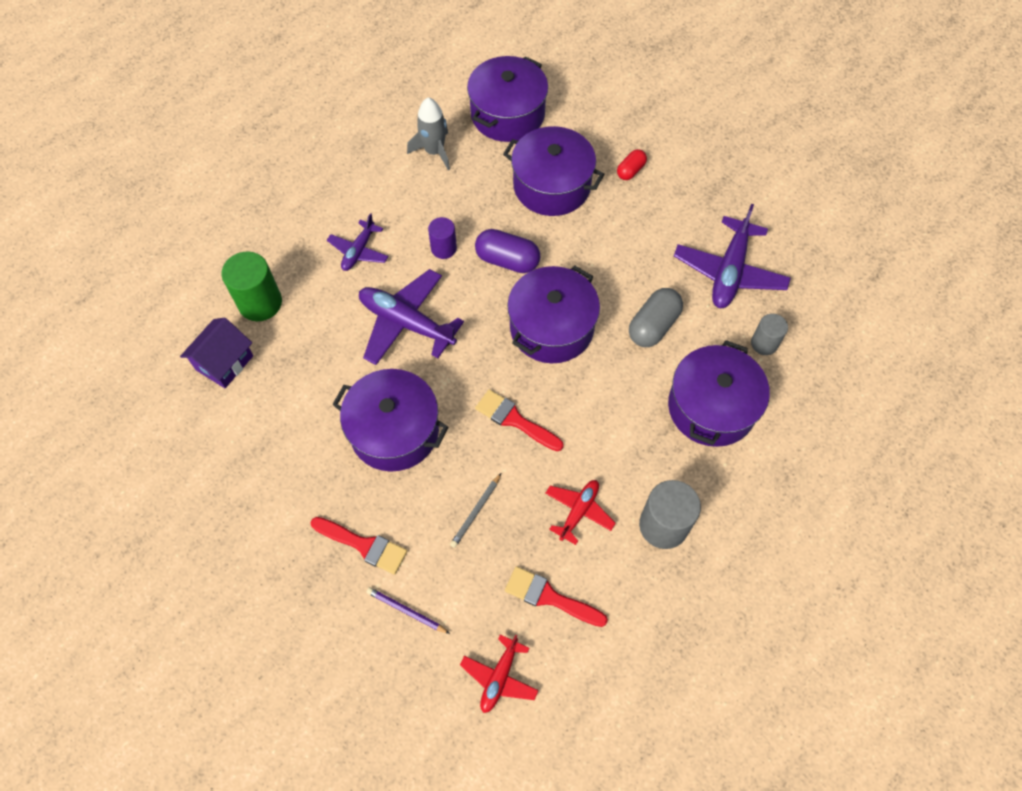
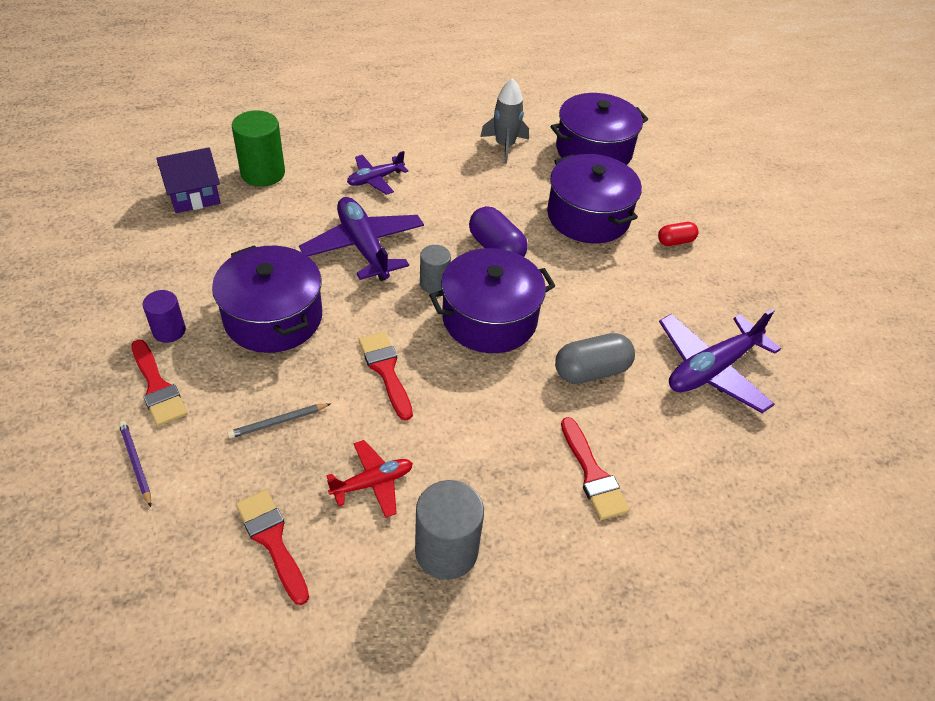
camera: 30 degrees right, 15 degrees down
(443, 248) = (448, 212): purple cylinder -> purple cylinder (169, 331)
(499, 677) = (155, 580): red plane -> none
(711, 407) = (593, 474): purple pot -> red brush
(764, 343) = (700, 451): grey cylinder -> grey cylinder (434, 284)

